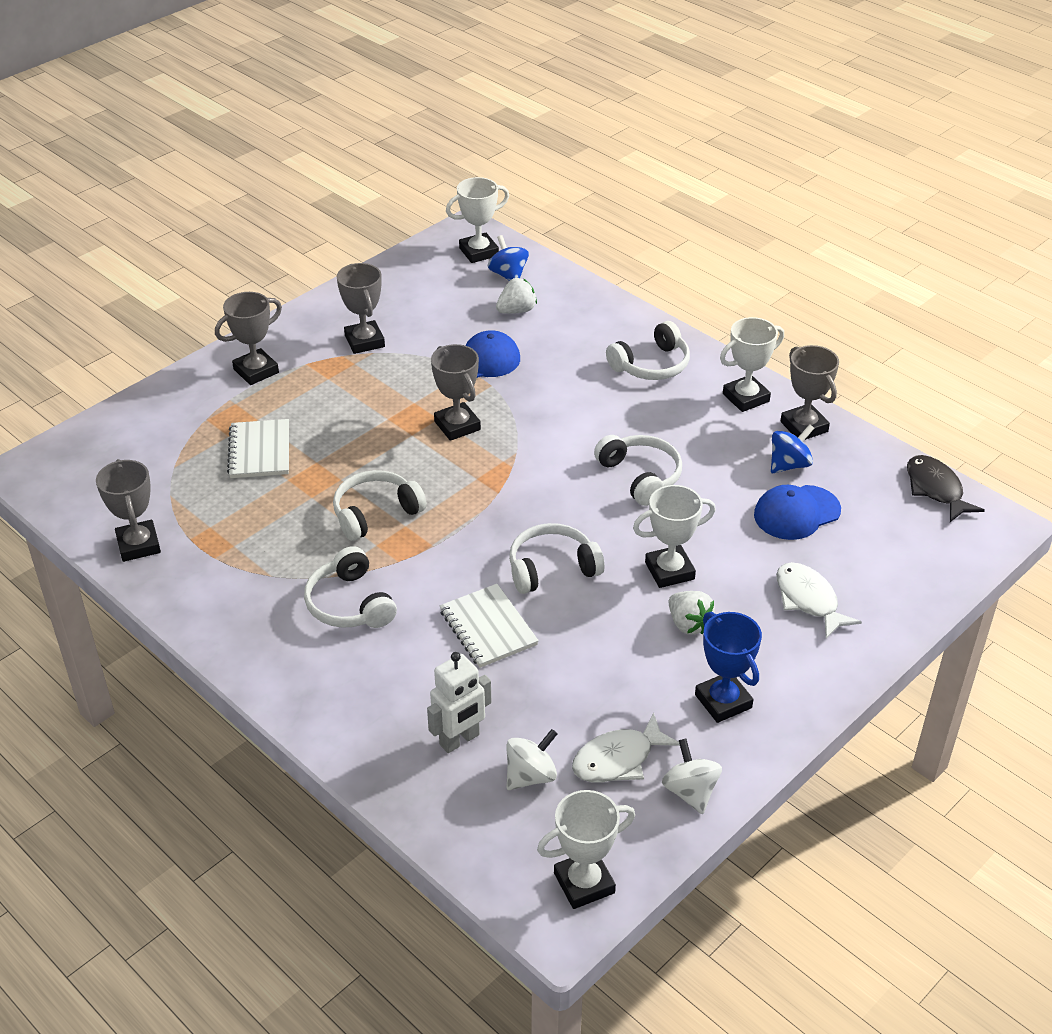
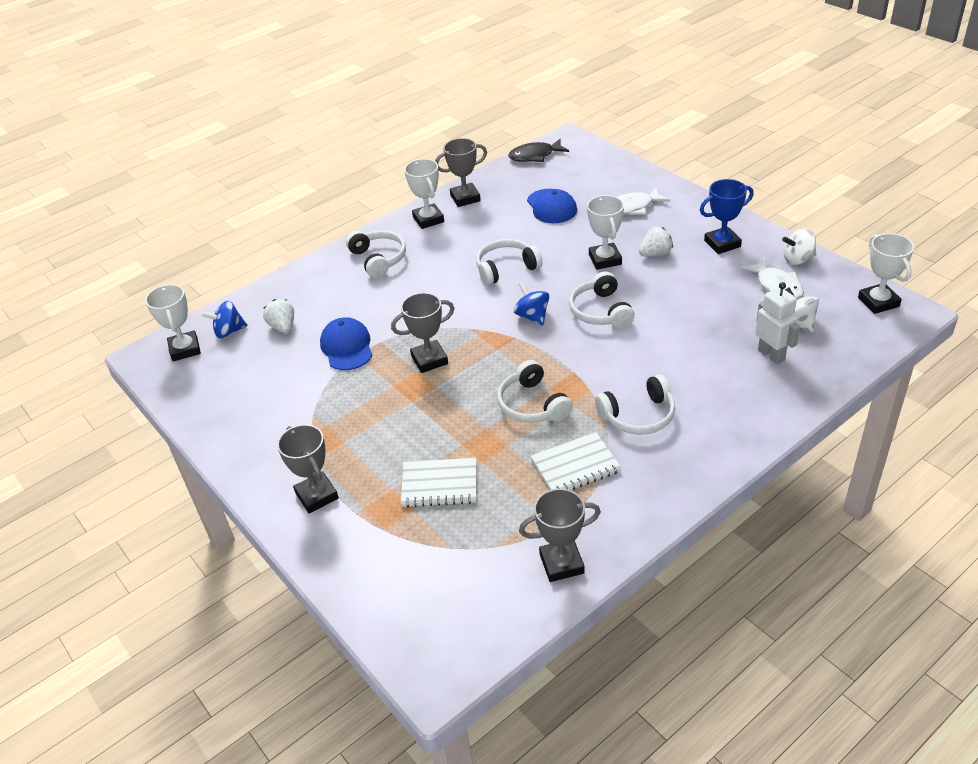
camera: 80 degrees left, 0 degrees up
(364, 341) = (294, 420): grey trophy -> none
(488, 628) = (662, 342): white notebook -> white notebook (575, 466)
(789, 465) = (503, 206): blue spinning top -> blue spinning top (532, 316)

